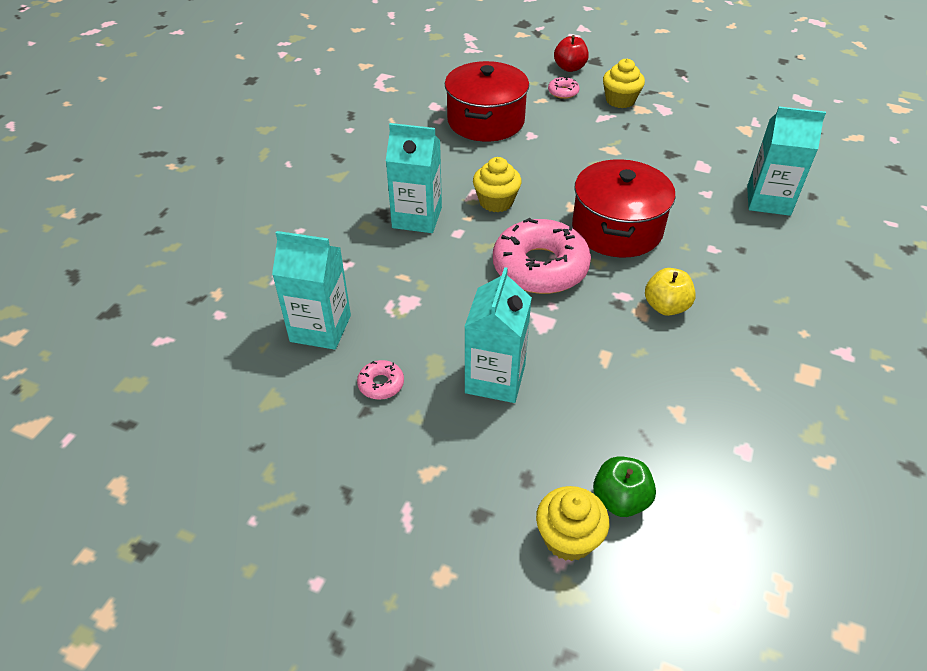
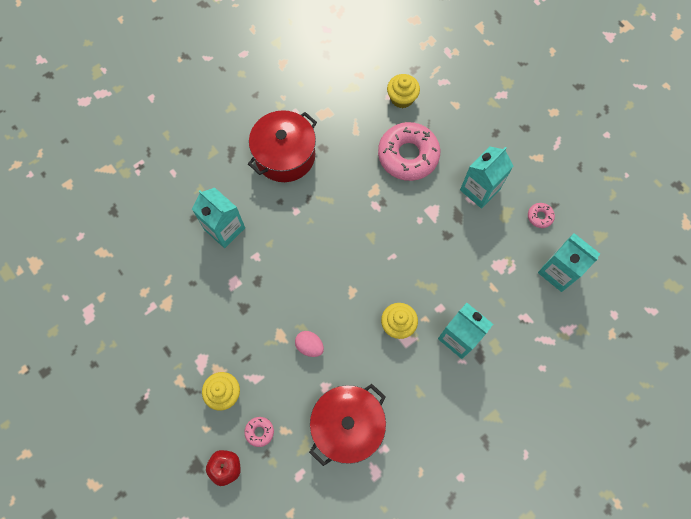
camera: 150 degrees left, 25 degrees up
(540, 267) = (407, 251): pink donut -> pink donut (408, 155)
(568, 538) = (494, 100): yellow cupcake -> yellow cupcake (402, 98)
(574, 153) = (309, 346): none -> pink egg
(617, 229) = (338, 257): red pot -> red pot (285, 155)
(620, 500) = (461, 104): green apple -> none
(666, 306) = (358, 186): yellow apple -> none

